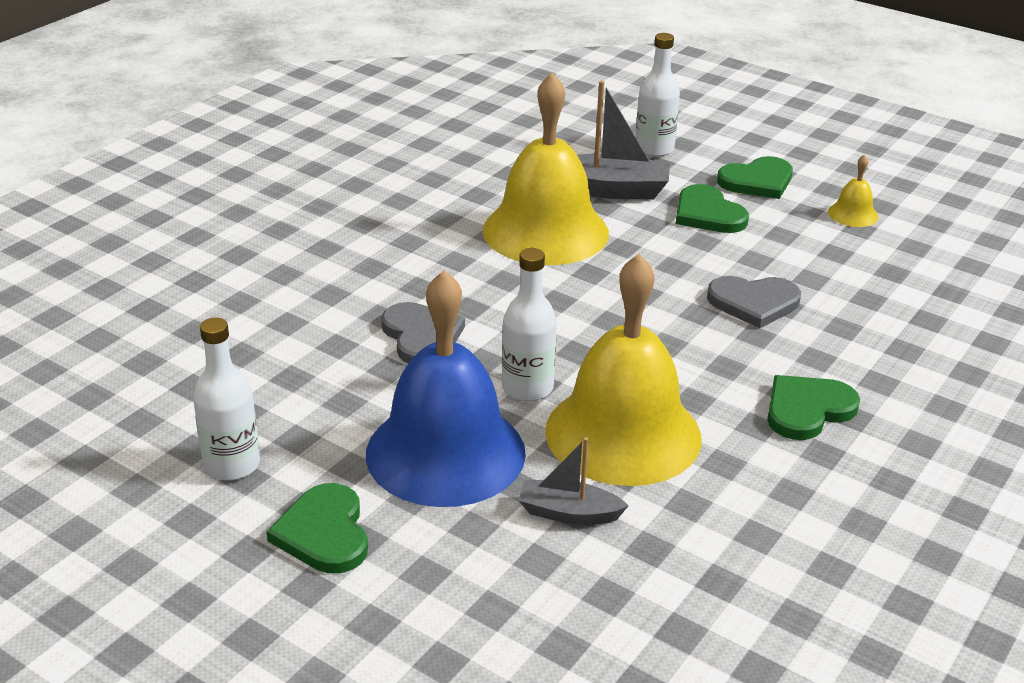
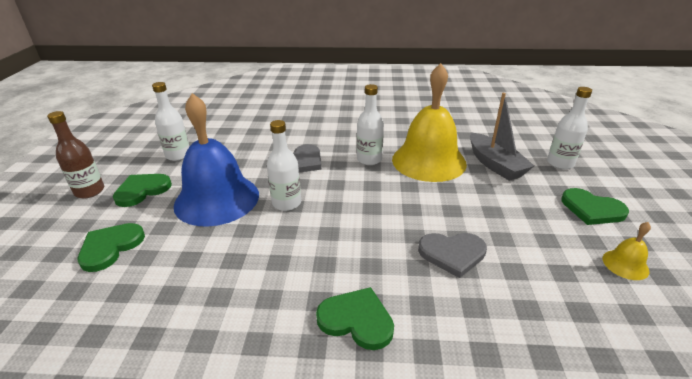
camera: 60 degrees right, 0 degrees up
(251, 603) = (89, 191): none -> brown bottle
(485, 275) = (369, 159): none -> white bottle
(568, 513) = (187, 253): grey boat -> none
(623, 433) = (270, 247): yellow bell -> none
(708, 214) = (524, 203): green heart -> green heart (110, 247)
(754, 303) = (452, 254): grey heart -> grey heart turned 60 degrees counterclockwise

